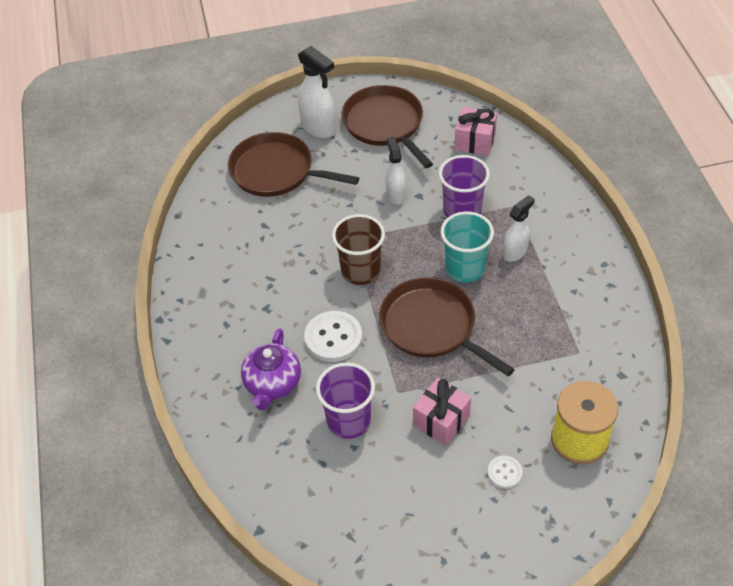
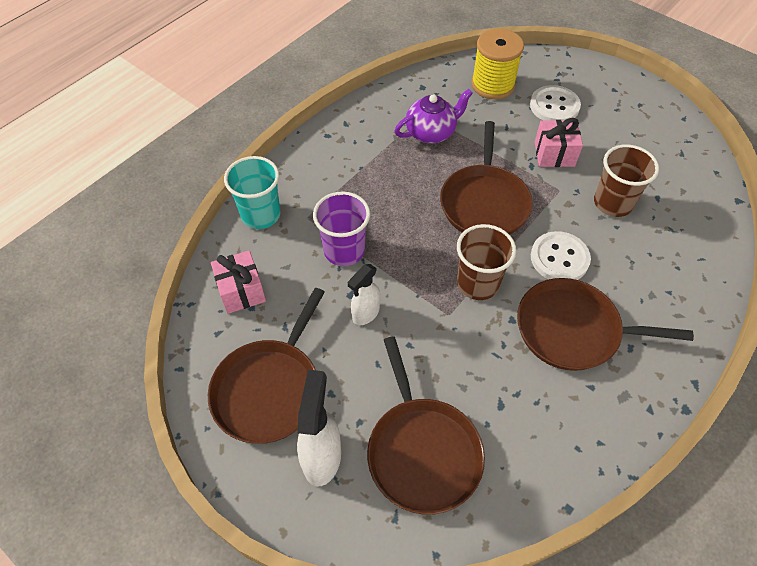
camera: 130 degrees left, 5 degrees up
(271, 301) = (573, 330): none -> brown pan
(272, 384) = (640, 270): purple teapot -> purple teapot (431, 132)
(348, 421) = (612, 203): purple cup -> brown cup
(465, 268) = (408, 213): turquoise cup -> turquoise cup (260, 215)
(504, 472) = (554, 106): white button -> white button, size x1.84
(515, 252) = (361, 191): white spray bottle -> none

